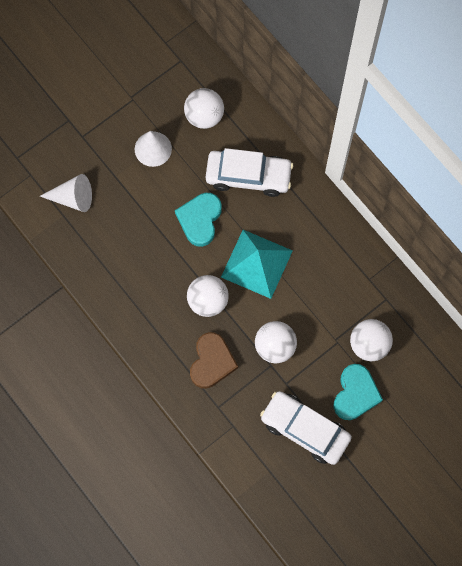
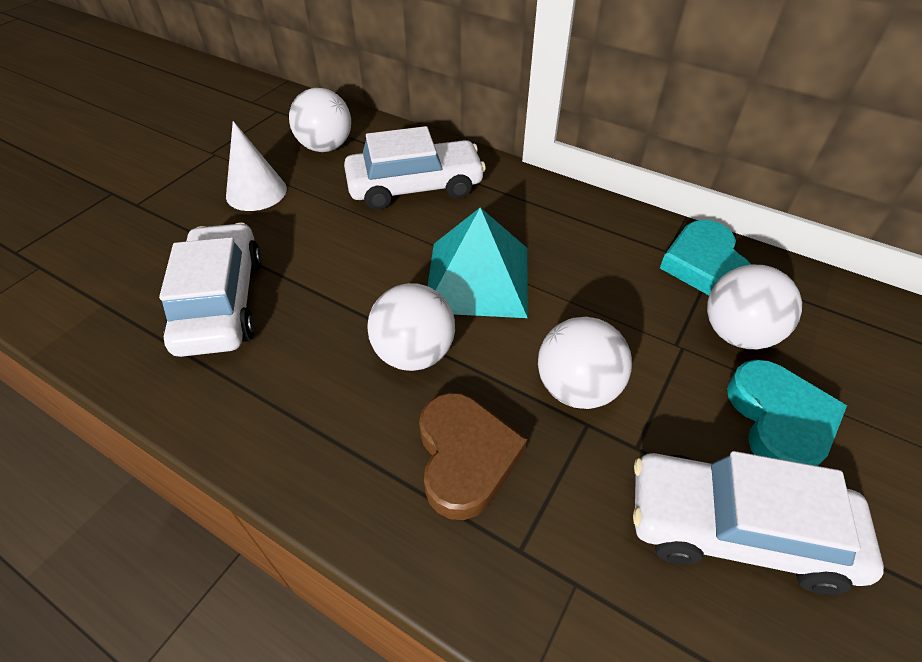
camera: 20 degrees left, 25 degrees down
(73, 198) = (121, 276): white cone -> none
(122, 235) = (221, 302): none -> white car
(200, 220) = (357, 250): turquoise heart -> turquoise heart (704, 265)

